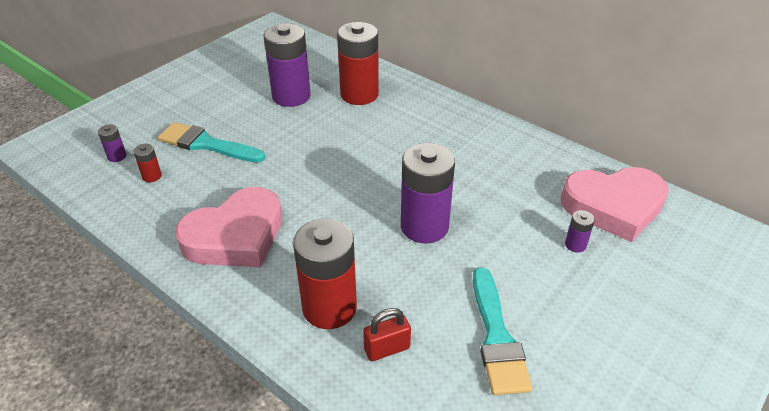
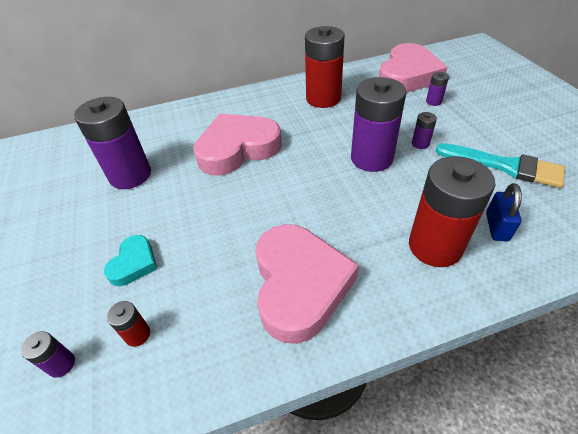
camera: 55 degrees left, 5 degrees up
(207, 144) = (134, 263): turquoise brush -> turquoise heart
(359, 94) = (178, 134): red battery -> red battery (323, 98)
(368, 136) = (237, 149): none -> pink heart
(387, 349) = (496, 227): red padlock -> blue padlock
(480, 256) = (420, 144): none -> purple battery

